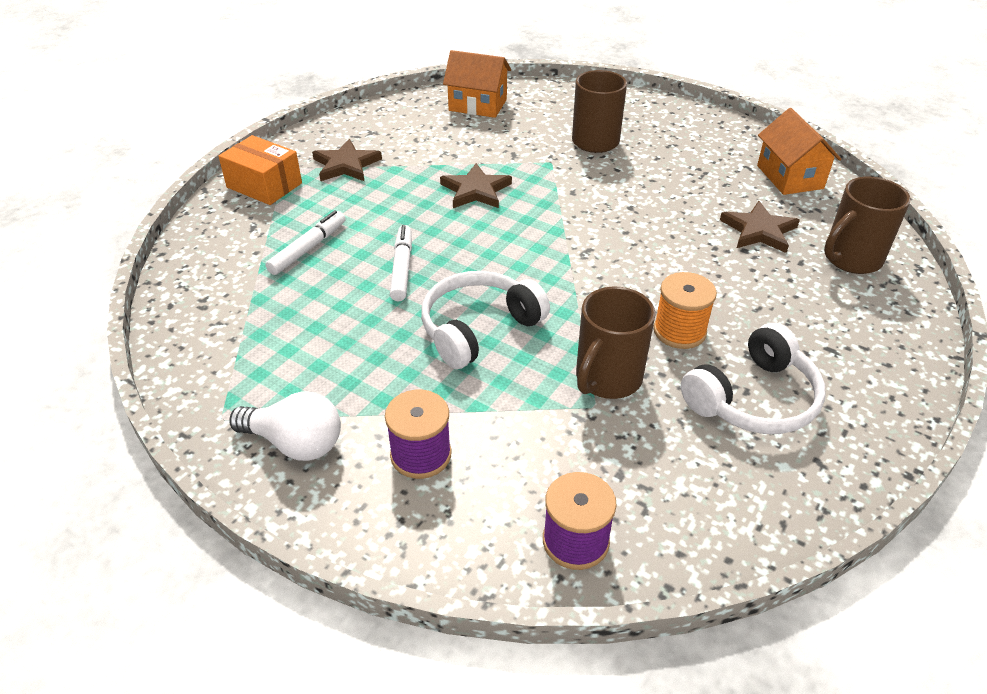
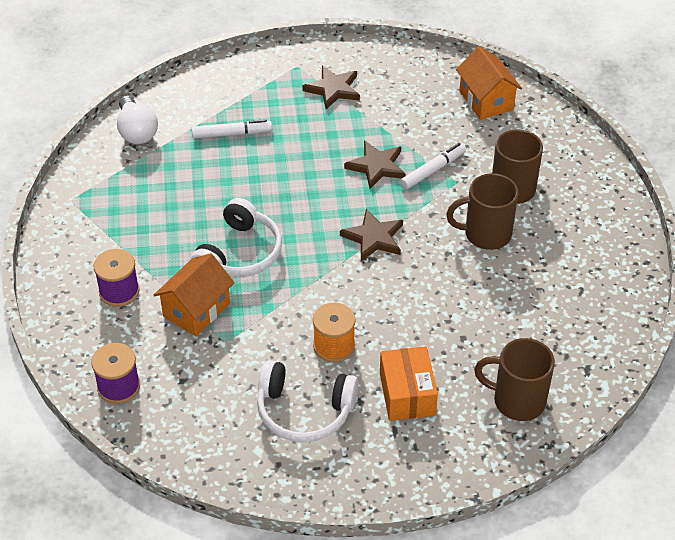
camera: 50 degrees right, 5 degrees up
(264, 185) = (269, 71): orange box -> orange box (407, 394)
(295, 443) = (81, 239): white light bulb -> white light bulb (137, 131)
(402, 268) = (258, 185): white marker -> white marker (433, 170)
(479, 328) = (240, 253): white headphones -> white headphones turned 105 degrees clockwise
(607, 379) = (253, 335): brown mug -> brown mug (485, 234)
(759, 231) = (496, 335): brown star -> brown star (374, 238)
(789, 177) = (595, 320): orange house -> orange house (196, 310)

